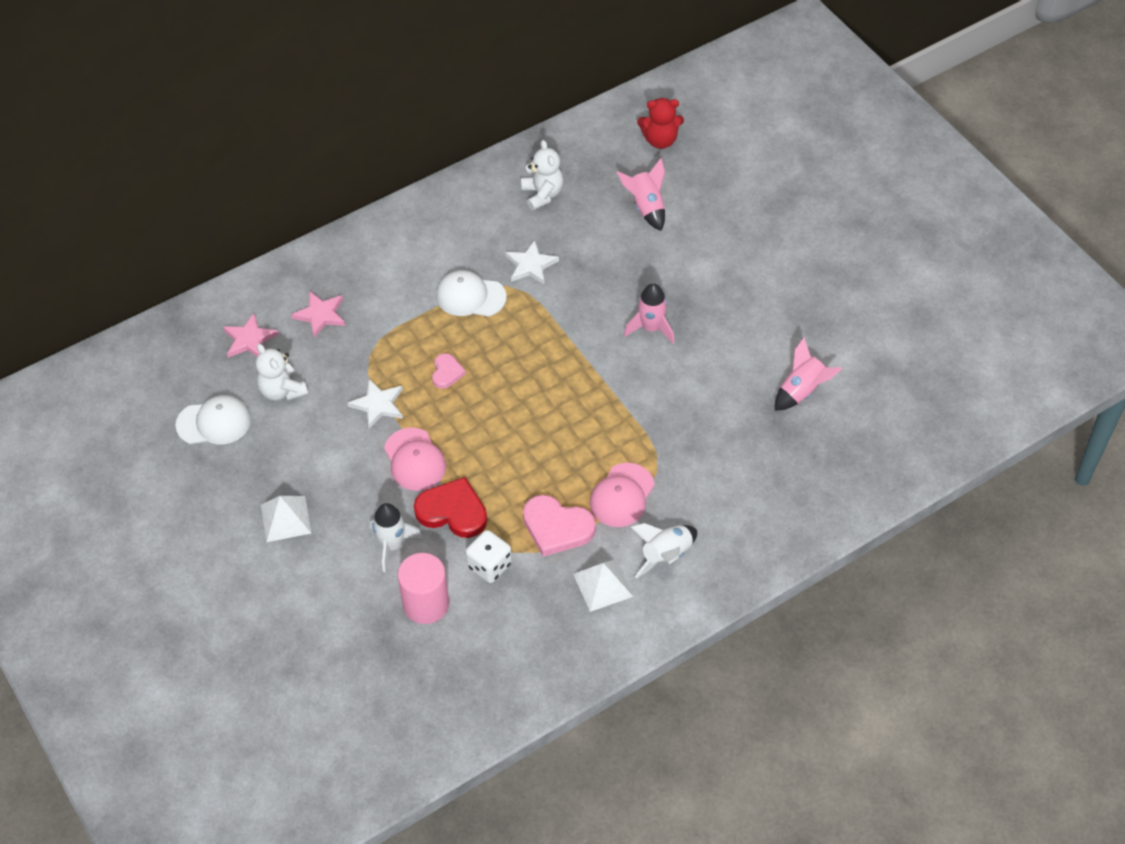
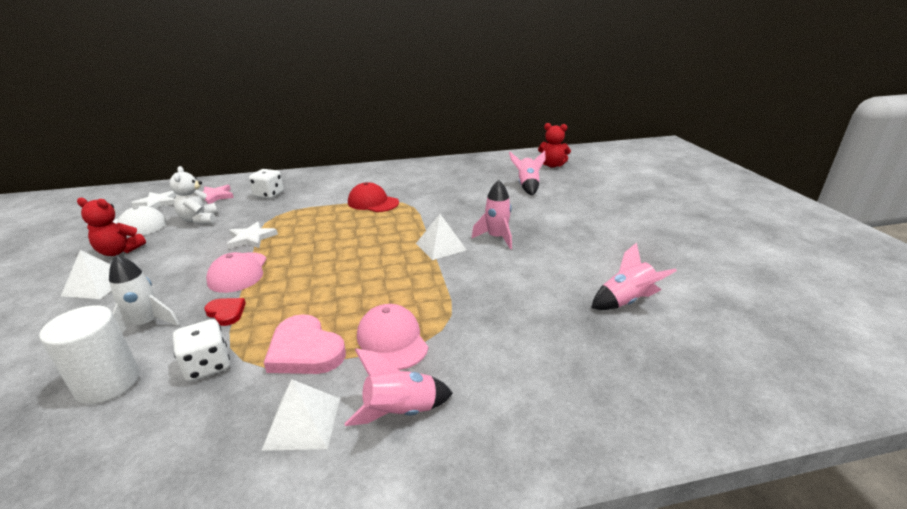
camera: 20 degrees right, 25 degrees down
(248, 468) = (119, 251): none -> red teddy bear
(320, 315) = (269, 194): pink star -> white dice
(426, 604) = (108, 383): pink cylinder -> white cylinder
(446, 372) = (318, 232): pink heart -> none
(452, 511) = (226, 313): red heart -> red heart, size x0.56
(470, 296) = (373, 202): white cap -> red cap
(530, 265) = (427, 196): white star -> white star (157, 203)
(542, 194) = (459, 173): white teddy bear -> none
(598, 359) = (441, 246): none -> white pyramid
(622, 495) = (392, 340): pink cap -> pink cap turned 105 degrees clockwise
(666, 555) = (401, 412): white rocket -> pink rocket

